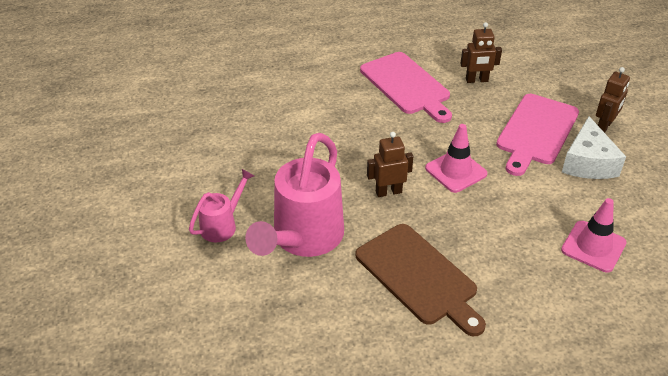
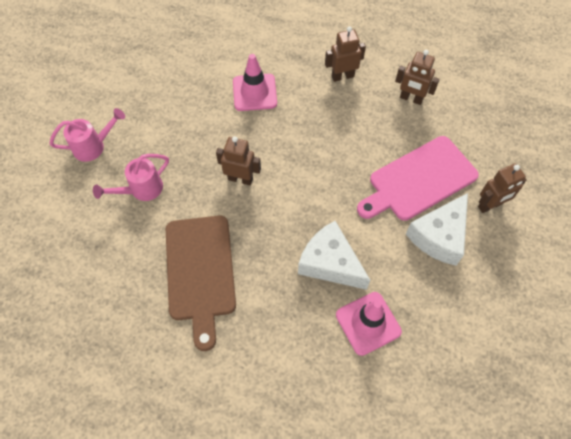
camera: 30 degrees right, 20 degrees up
(303, 239) = (141, 190): pink watering can -> pink watering can, size x0.51
(406, 85) = (342, 76): pink cutting board -> brown robot
(456, 171) = (312, 186): pink traffic cone -> pink traffic cone (254, 92)
(522, 219) = (330, 263): none -> white cheese

